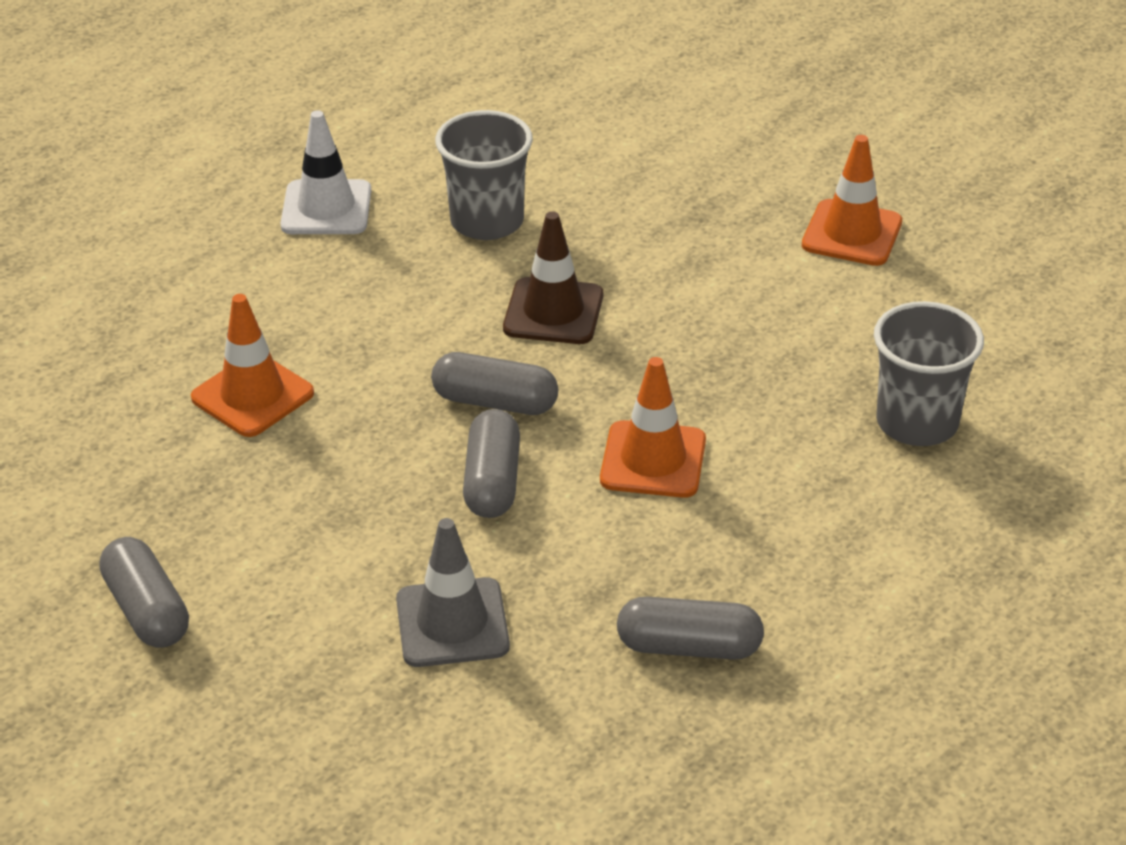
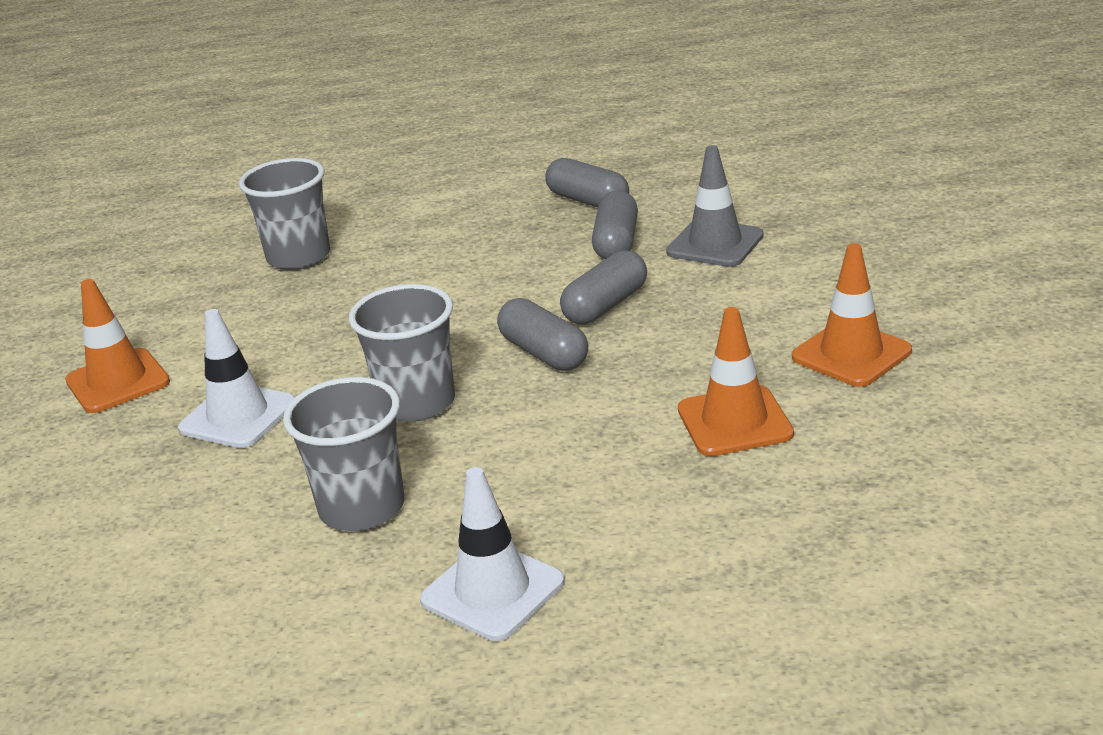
camera: 140 degrees left, 10 degrees down
(147, 610) = (924, 304): grey capsule -> grey capsule (616, 243)
(553, 312) = (416, 403): brown traffic cone -> grey cup
(653, 460) = (484, 286): orange traffic cone -> orange traffic cone (851, 354)
(692, 246) = (238, 416): none -> white traffic cone

